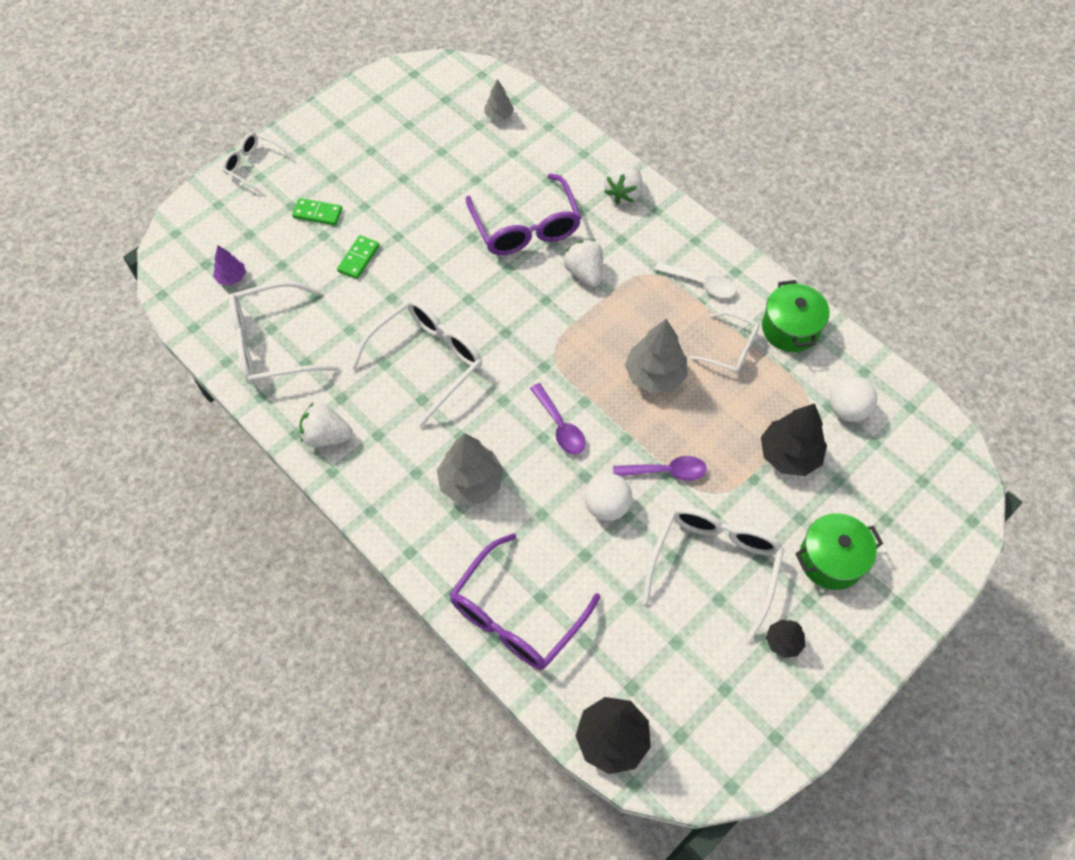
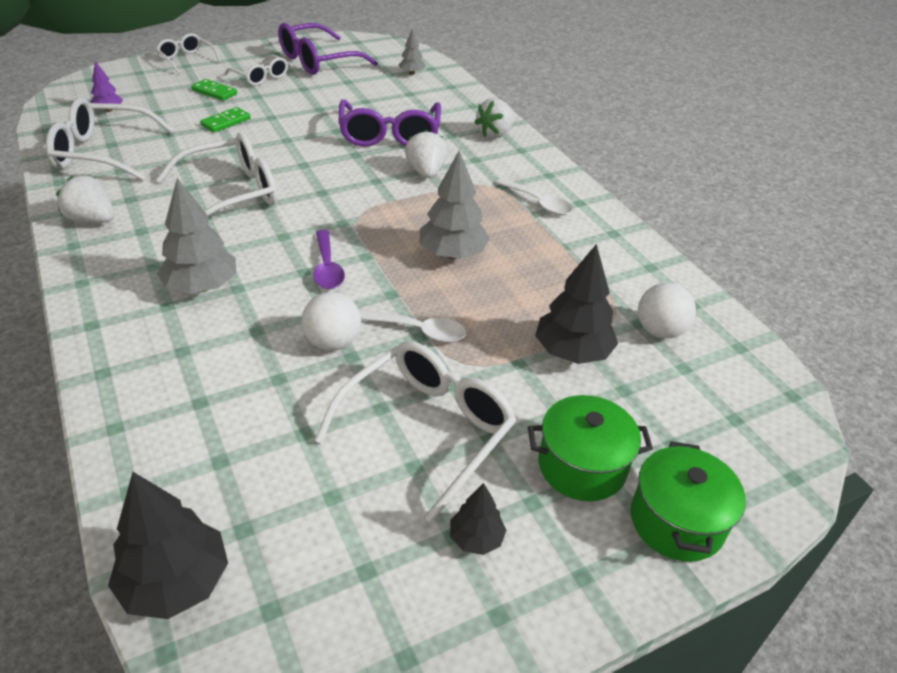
camera: 15 degrees right, 20 degrees down
(516, 615) = (158, 412): purple glasses -> purple glasses (318, 61)
(666, 471) = (419, 331): purple spoon -> white spoon
(730, 349) = (546, 254): white glasses -> white glasses (261, 77)
(790, 329) = (619, 253): green pot -> green pot (676, 521)

